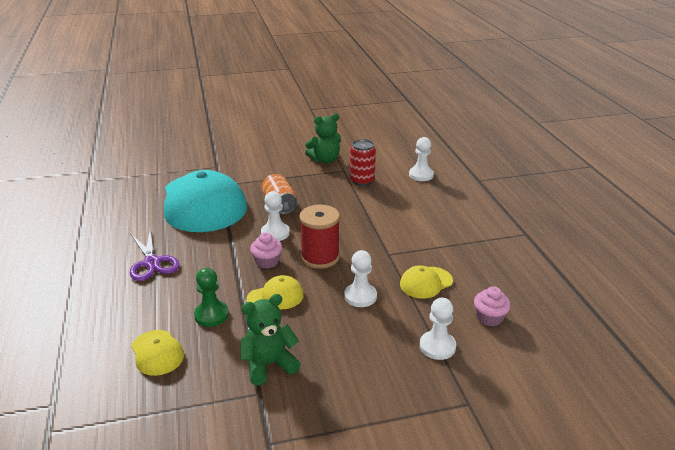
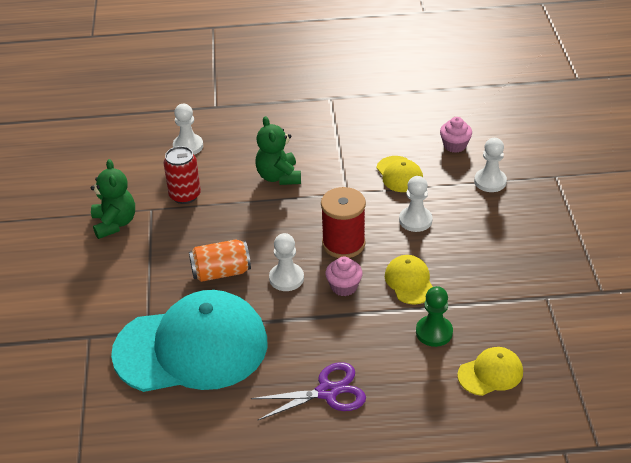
camera: 80 degrees left, 10 degrees up
(269, 364) = (510, 289): green teddy bear -> green teddy bear (278, 177)

